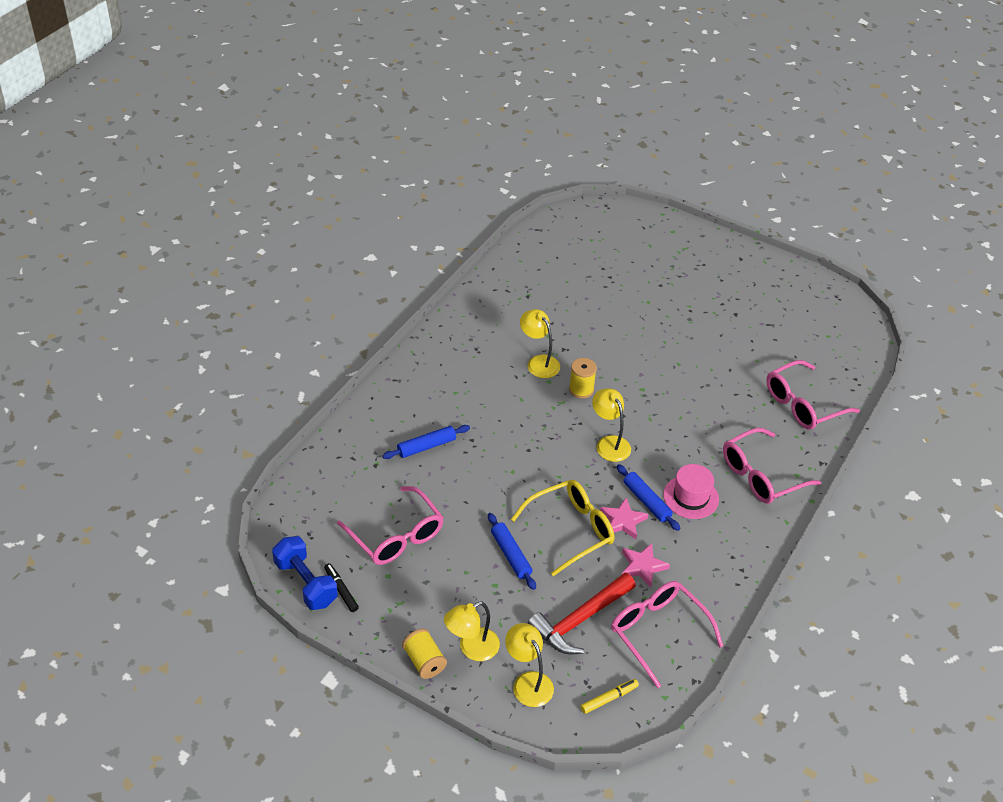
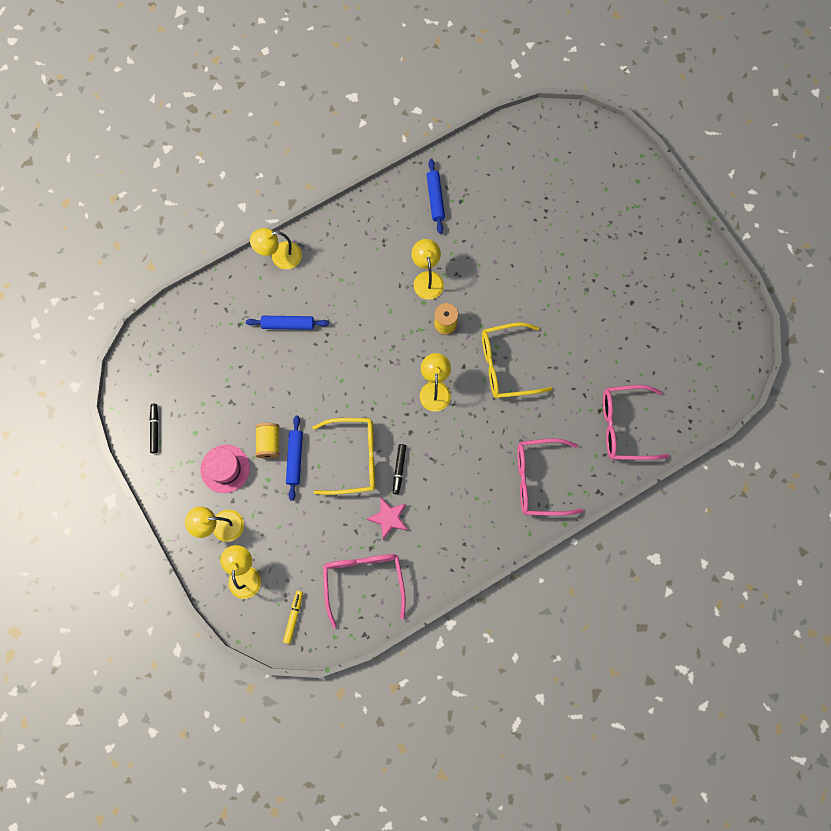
camera: 30 degrees right, 30 degrees up
(306, 583) = (133, 410): blue dumbbell -> none
(381, 396) = (280, 257): none -> yellow lamp
(396, 536) = (219, 400): pink glasses -> none
(424, 661) = (181, 520): yellow spool -> yellow spool (269, 443)
(580, 620) = (312, 542): red hammer -> none
(609, 698) = (293, 617): yellow marker -> yellow marker turned 75 degrees counterclockwise
(623, 521) = (399, 469): pink star -> black marker
(646, 501) = (429, 460): blue rolling pin -> blue rolling pin (435, 199)
(661, 399) = (506, 365): none -> yellow glasses
(691, 497) = (467, 473): pink hat -> pink hat (225, 468)

